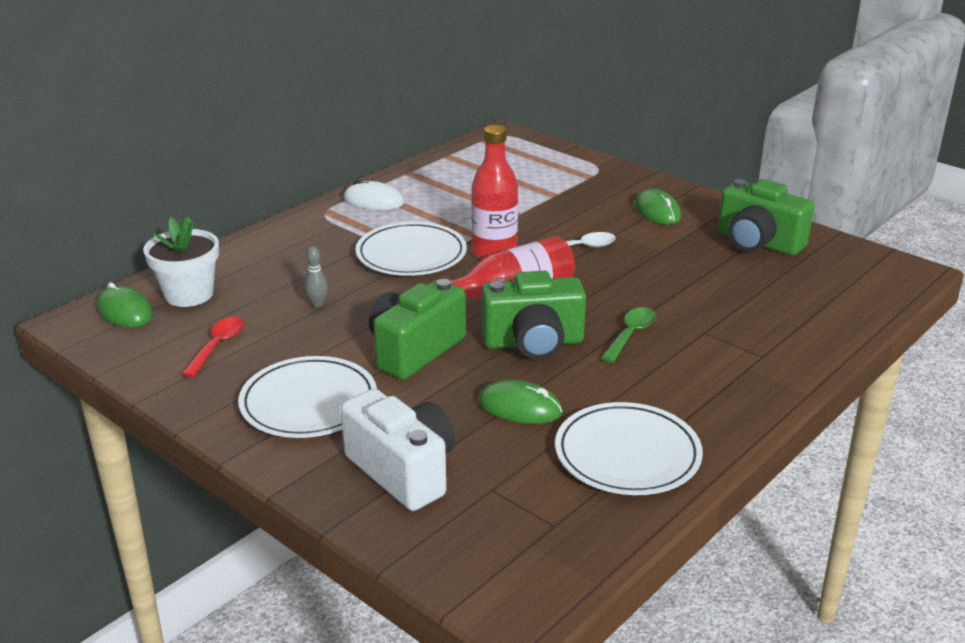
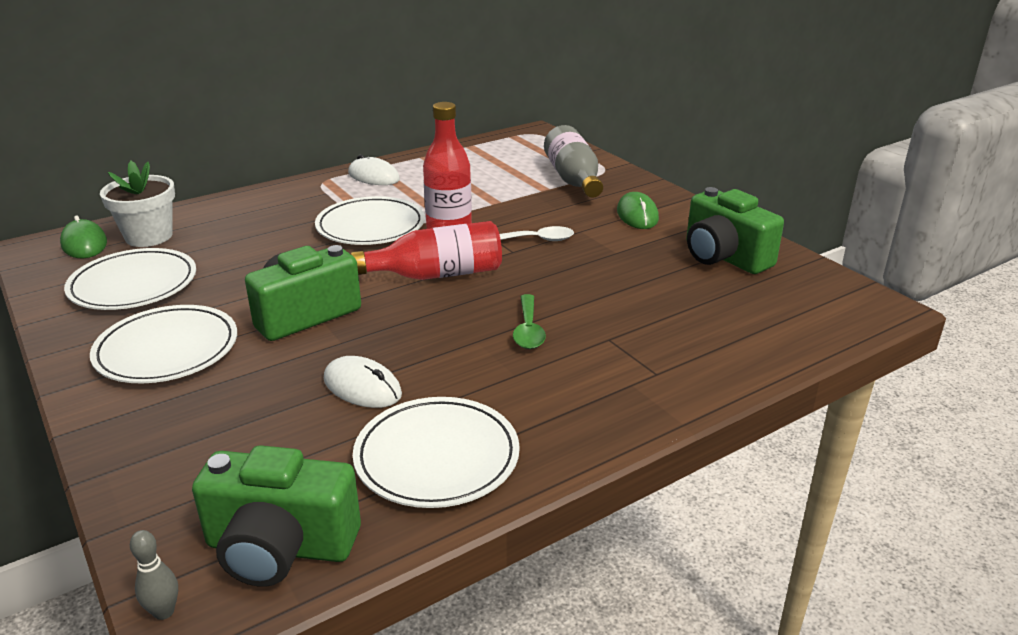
camera: 15 degrees right, 0 degrees up
(218, 346) = (133, 285): red spoon -> white plate
(317, 304) = (251, 259): grey bowling pin -> grey bowling pin (164, 612)
(403, 471) = (197, 434): white camera -> none
(520, 407) = (362, 387): green mouse -> white mouse
(533, 343) = (424, 324): green camera -> green camera (280, 547)
(575, 181) = (573, 179): none -> grey bottle
(631, 334) = (528, 330): green spoon -> green spoon turned 135 degrees clockwise

